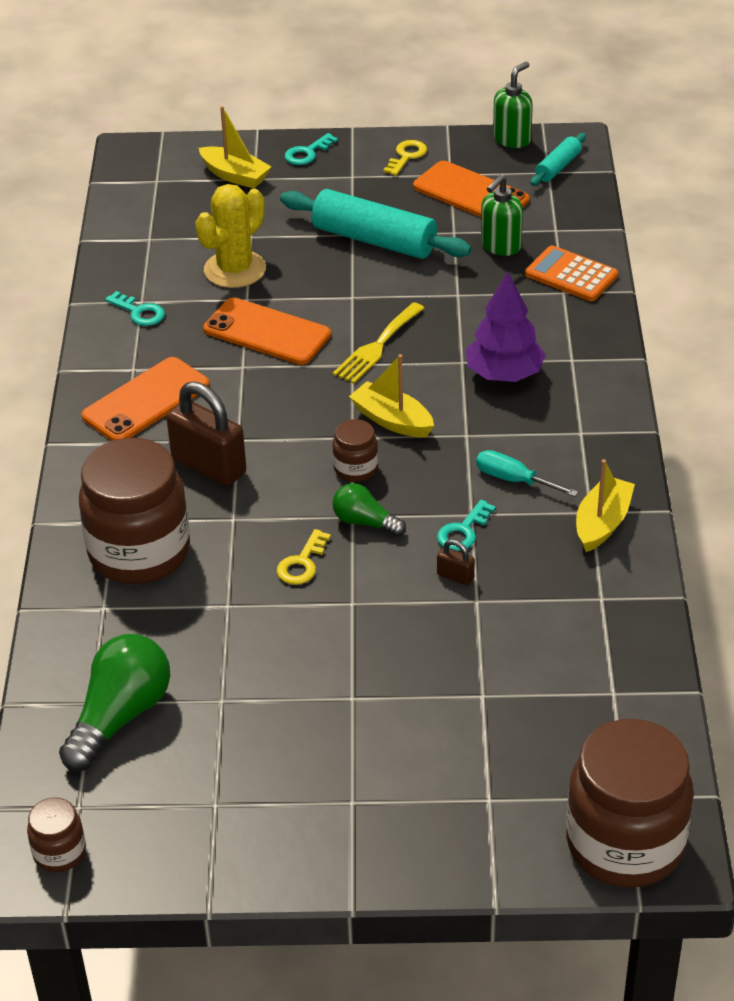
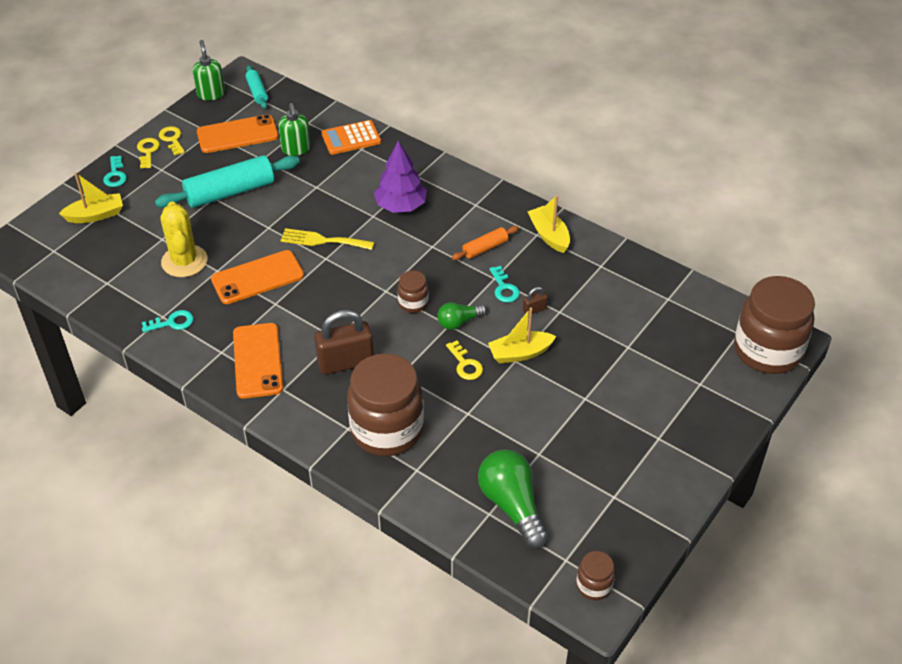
camera: 55 degrees left, 5 degrees up
(368, 152) = (148, 151): none -> yellow key
(377, 346) = (322, 240): yellow fork -> yellow fork turned 120 degrees clockwise
(392, 420) = (389, 268): yellow boat -> yellow boat (520, 353)
(514, 480) = (485, 248): turquoise screwdriver -> orange rolling pin

